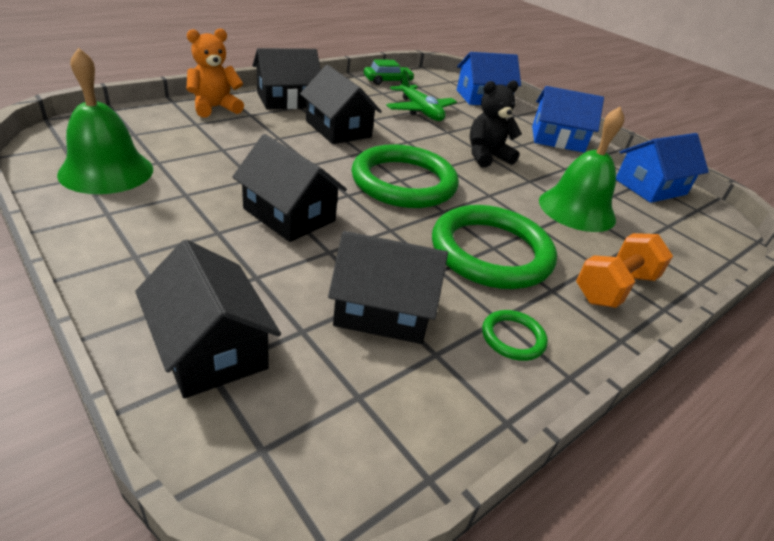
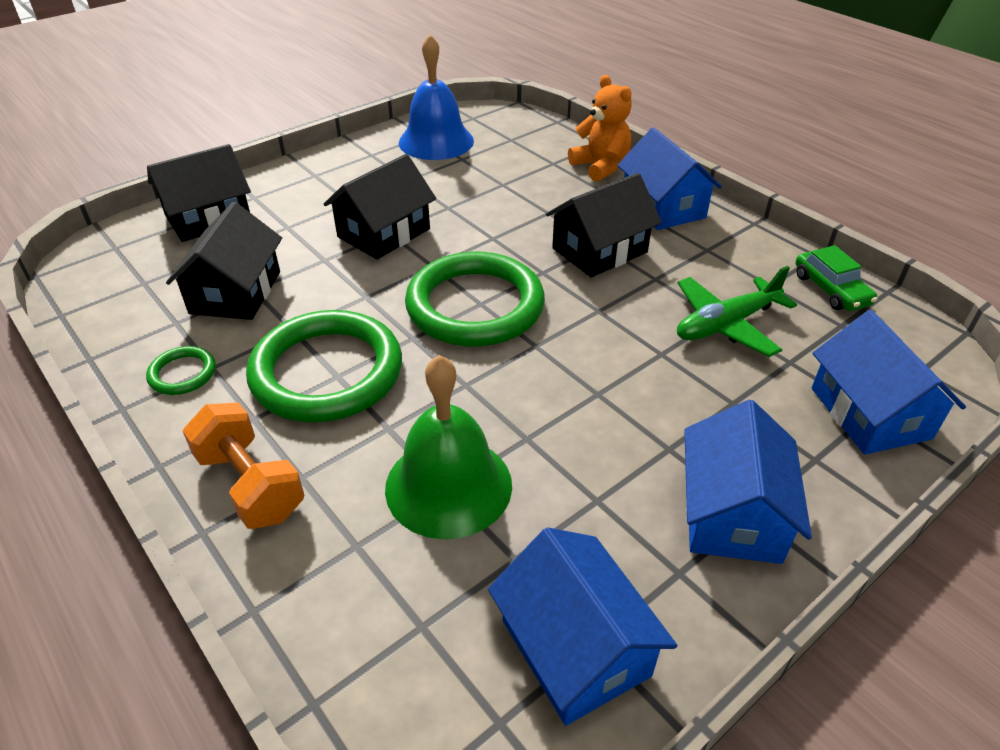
camera: 95 degrees right, 5 degrees up
(106, 171) = (436, 141): green bell -> blue bell
(287, 100) = (663, 207): black house -> blue house
(487, 156) = (591, 393): black teddy bear -> none

